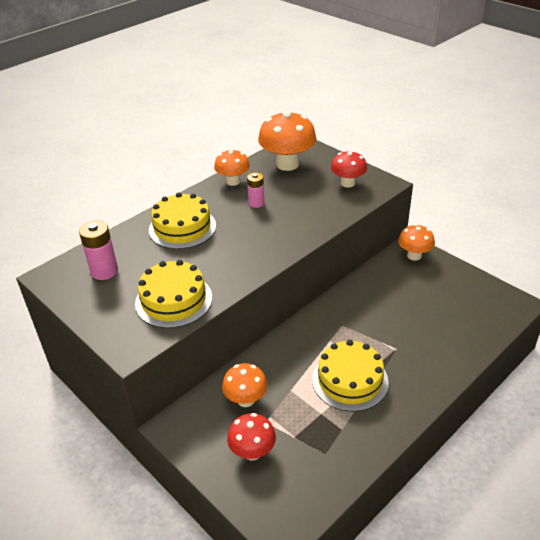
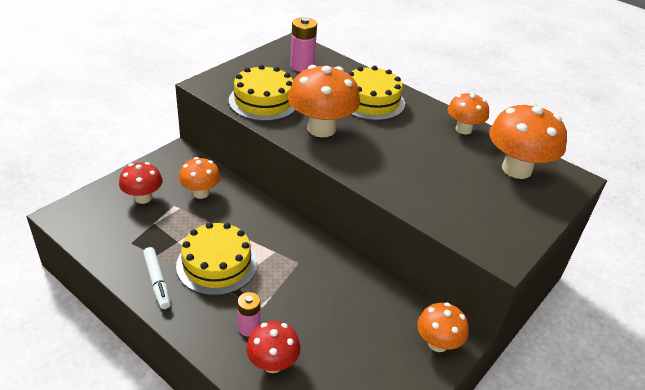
camera: 80 degrees right, 0 degrees up
(228, 261) = (321, 129): none -> orange mushroom
(256, 203) = (425, 145): pink battery -> pink battery (249, 328)
(348, 183) = (491, 219): red mushroom -> red mushroom (272, 363)
(377, 424) = (157, 281): none -> white marker

